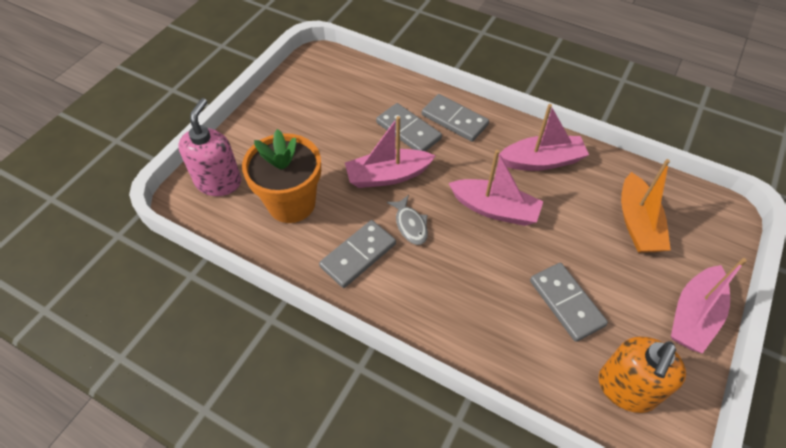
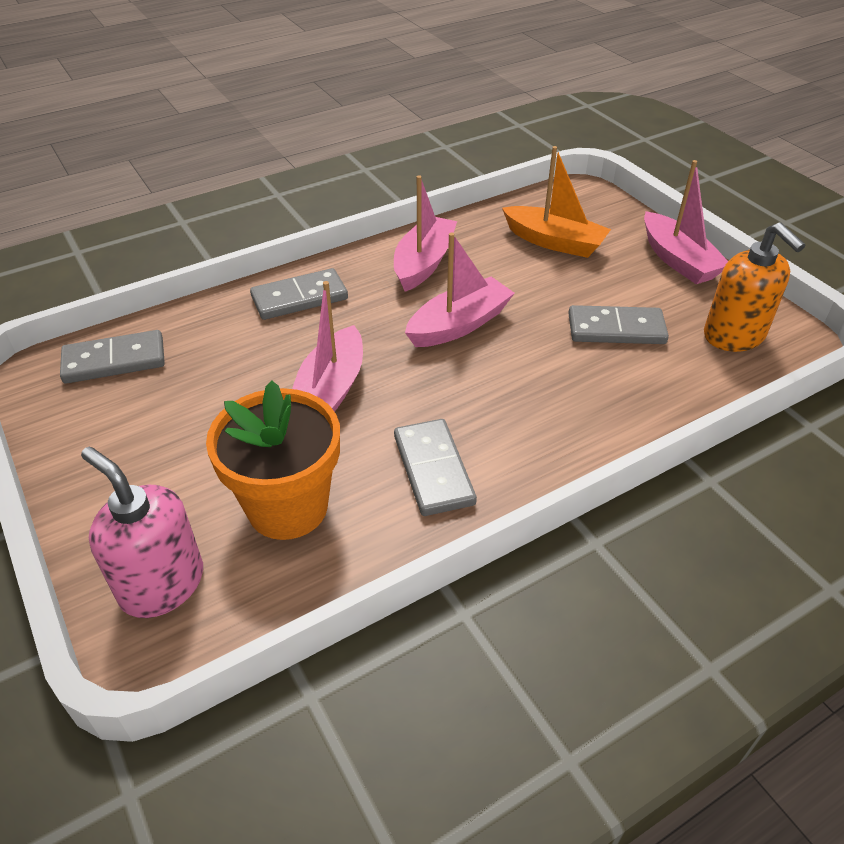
camera: 60 degrees left, 10 degrees down
(408, 131) = (276, 342): grey domino -> grey domino (114, 360)
(410, 225) = (425, 402): grey fish -> none

